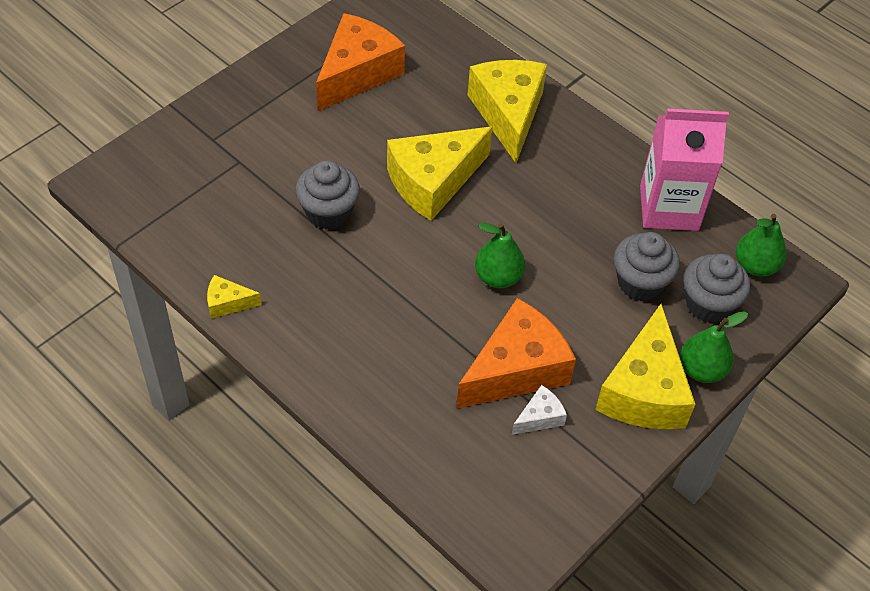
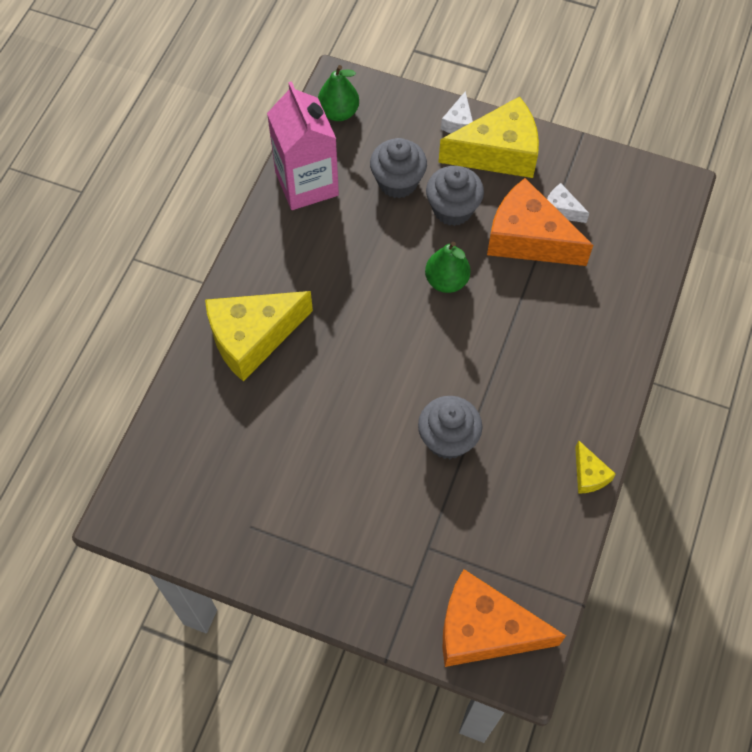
camera: 110 degrees left, 10 degrees up
(357, 73) = (258, 492): orange cheese -> orange cheese (484, 629)
(433, 182) = (367, 368): yellow cheese -> none
(702, 370) = (458, 123): green pear -> white cheese
(708, 304) = (394, 133): grey cupcake -> grey cupcake (452, 209)

